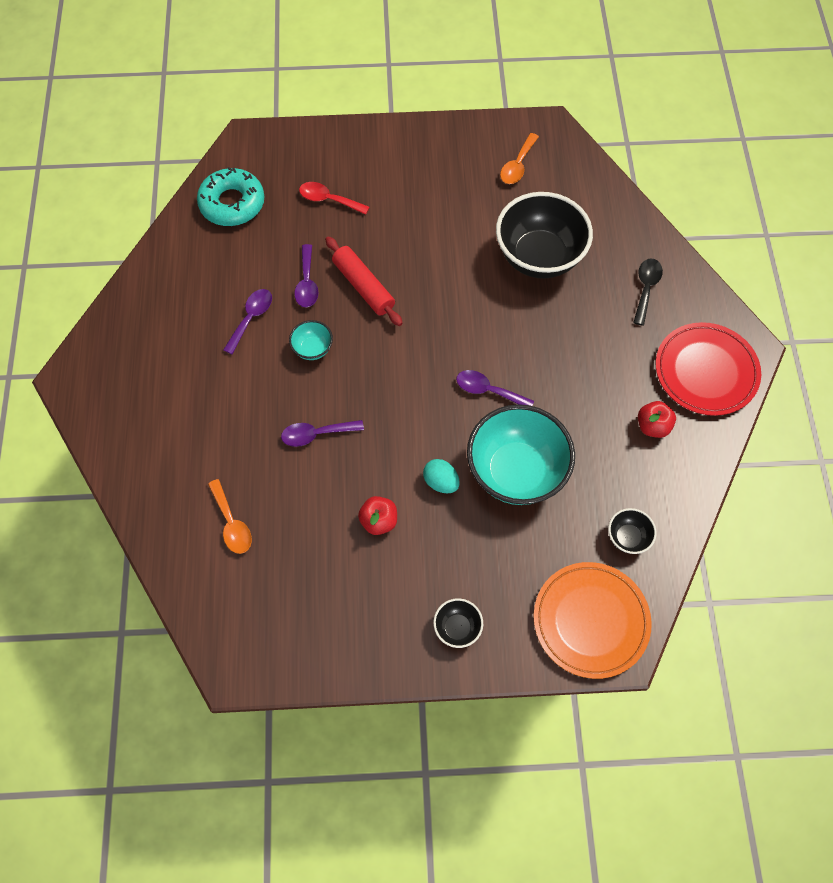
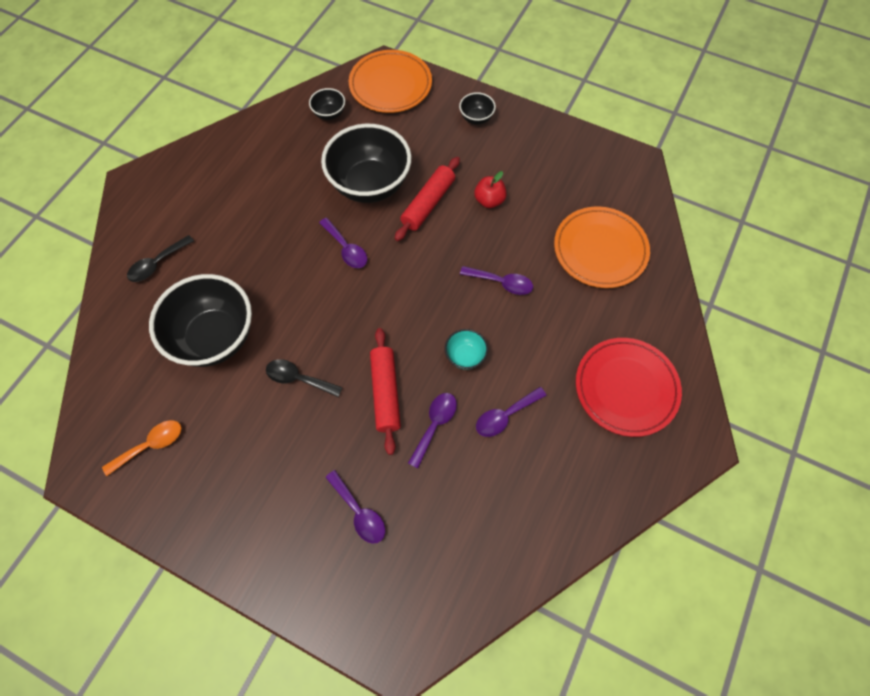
camera: 150 degrees left, 0 degrees up
(232, 203) = (461, 567): turquoise donut -> none
(232, 523) = (600, 250): orange spoon -> orange plate
(328, 200) = (359, 512): red spoon -> purple spoon
(441, 482) = (428, 204): turquoise egg -> red rolling pin
(443, 261) = (298, 378): none -> black spoon
(516, 471) = (370, 185): turquoise bowl -> black bowl
(652, 426) = (251, 167): red apple -> none
(705, 371) = (178, 182): red plate -> red plate (626, 388)

